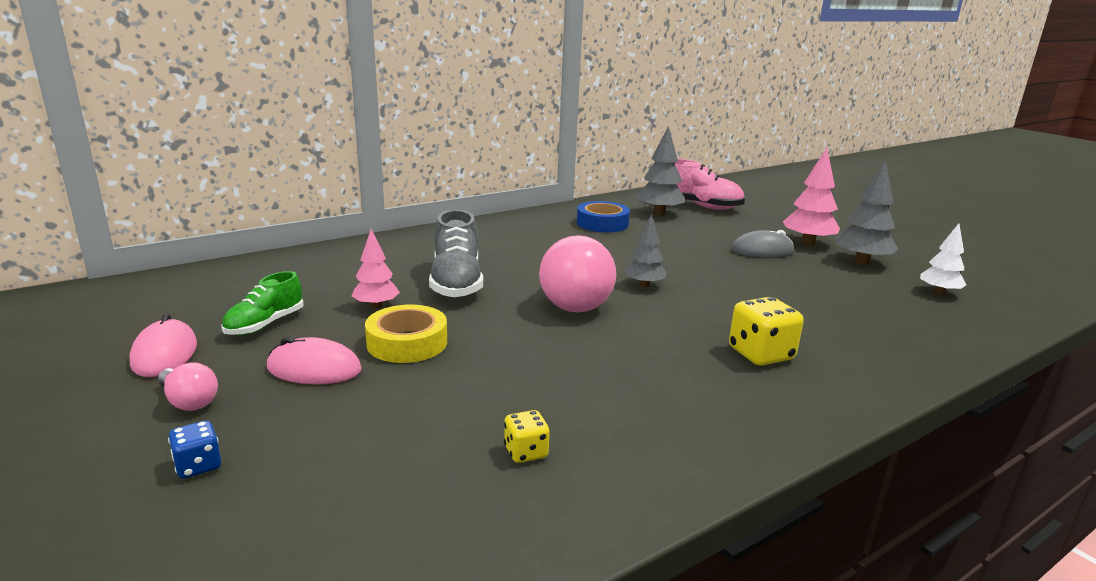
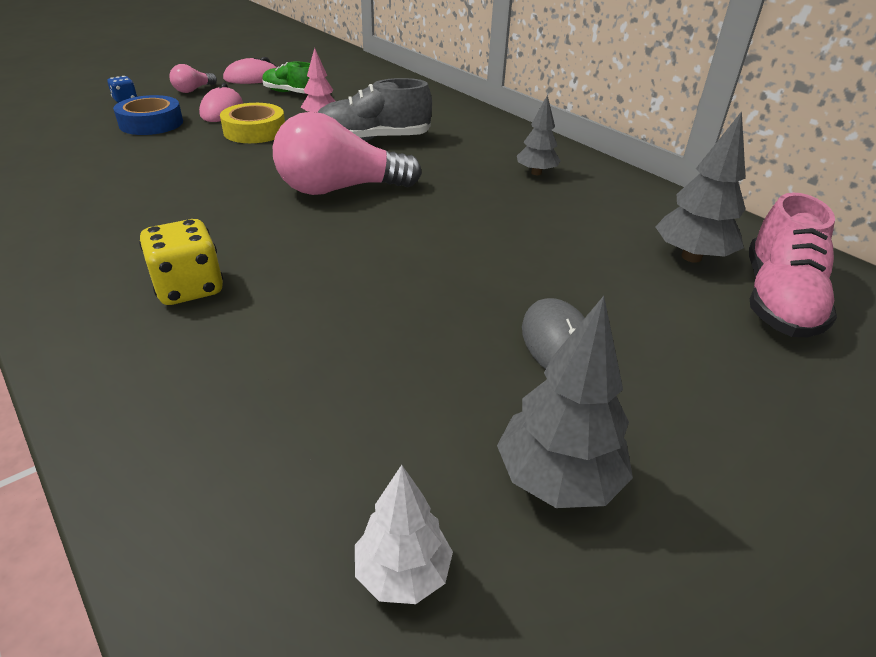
camera: 85 degrees right, 15 degrees up
(526, 452) = (83, 173): yellow dice -> none
(602, 223) = (600, 210): blue tape -> blue tape (151, 123)
(644, 285) = (383, 229): grey tree -> grey tree (536, 173)
(808, 243) = (641, 415): pink tree -> none

